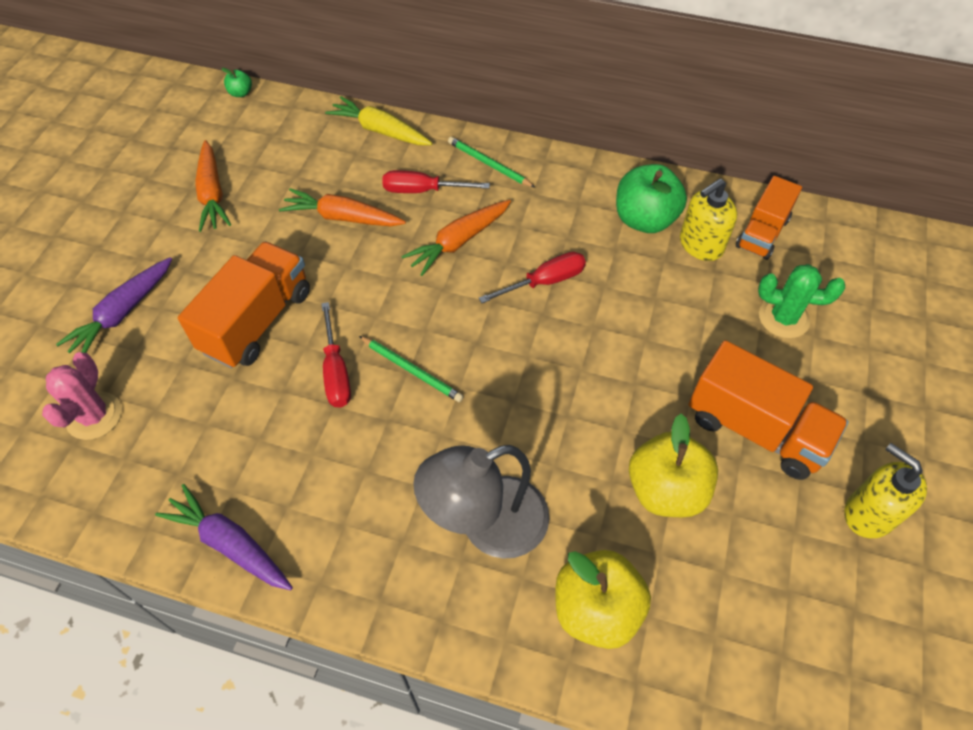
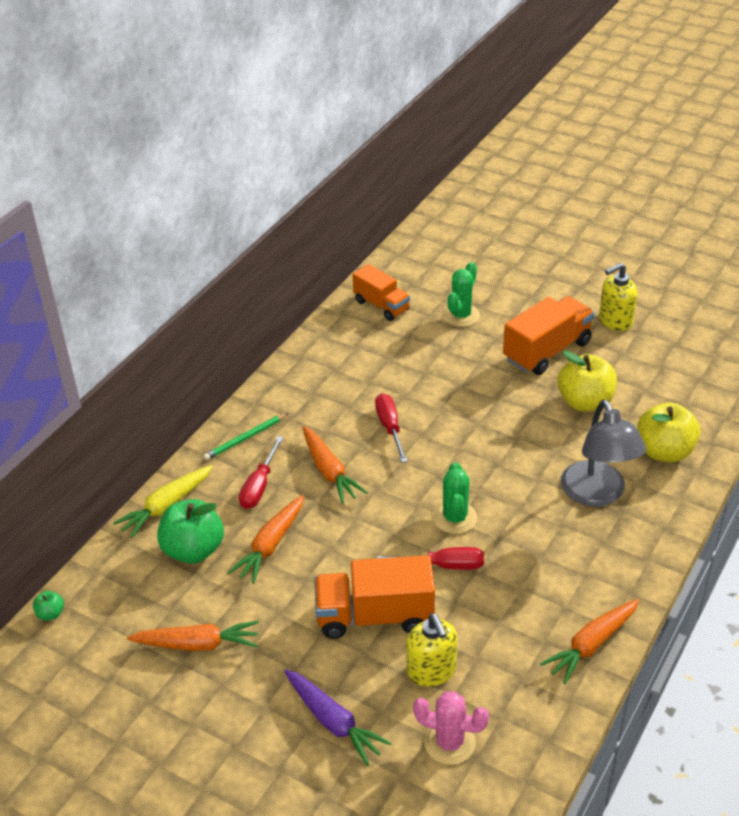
camera: 75 degrees left, 15 degrees down
(230, 544) = (591, 645): purple carrot -> orange carrot
(257, 321) = (375, 616): orange truck -> orange truck turned 45 degrees counterclockwise
(412, 370) = (455, 518): green pencil -> green cactus
(644, 220) = (345, 360): green apple -> green apple (193, 550)
(700, 245) = (382, 338): yellow soap dispenser -> yellow soap dispenser (431, 671)

